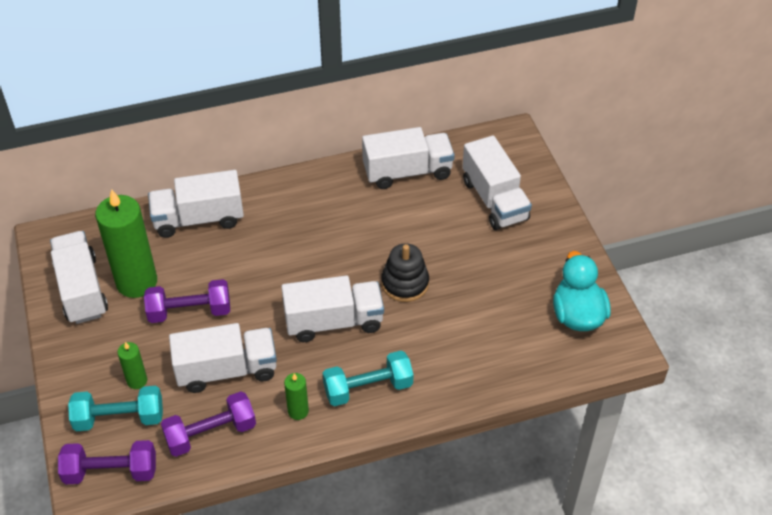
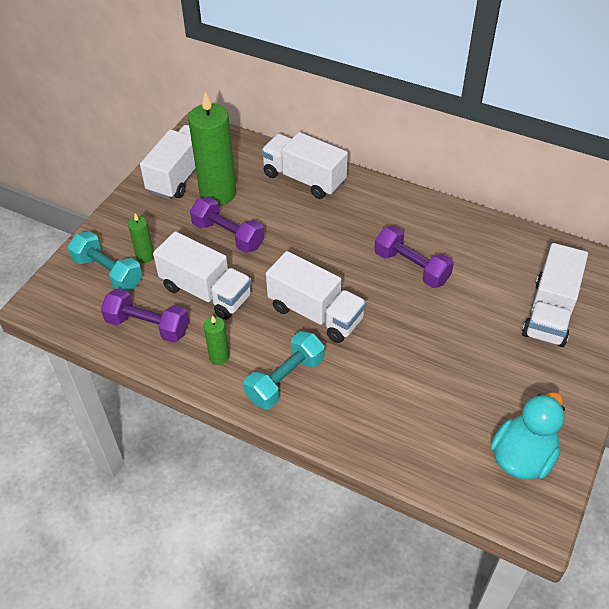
camera: 45 degrees right, 0 degrees up
(111, 472) = (64, 302): purple dumbbell -> purple dumbbell (411, 267)
(368, 388) = (285, 380): turquoise dumbbell -> turquoise dumbbell turned 75 degrees counterclockwise
(405, 283) = (401, 324): black stacking toy -> none
(407, 172) = (497, 244): white truck -> none

